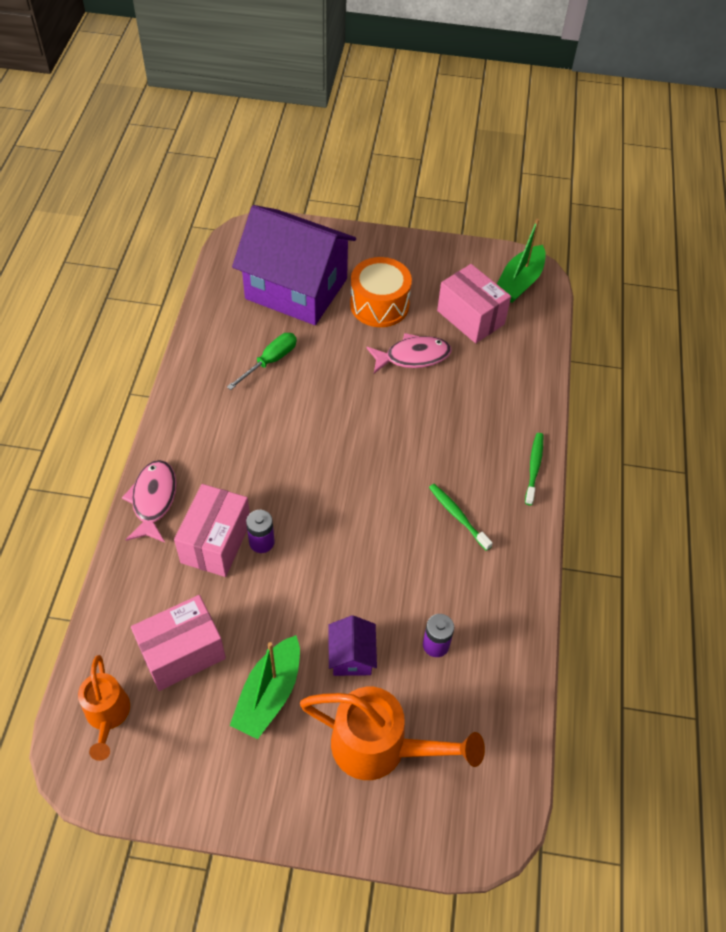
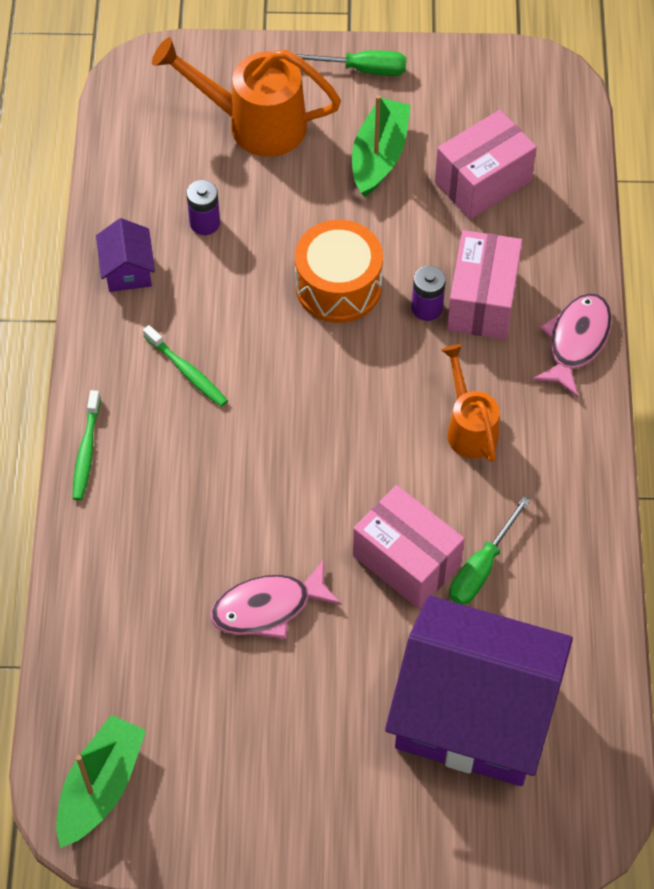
camera: 175 degrees right, 5 degrees up
(107, 716) = (539, 118): orange watering can -> orange watering can (469, 427)
(153, 500) = (576, 341): pink fish -> pink fish turned 150 degrees counterclockwise
(264, 801) = (362, 69): none -> green screwdriver
(351, 655) = (297, 201): purple house -> purple house (128, 270)
(379, 305) = (332, 700): orange drum -> orange drum (338, 286)
(470, 317) = (182, 697): pink box -> pink box (406, 560)

